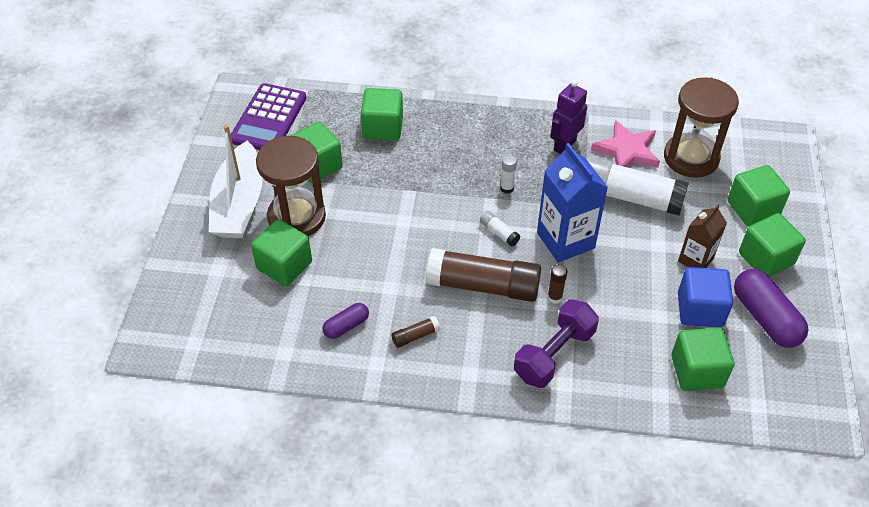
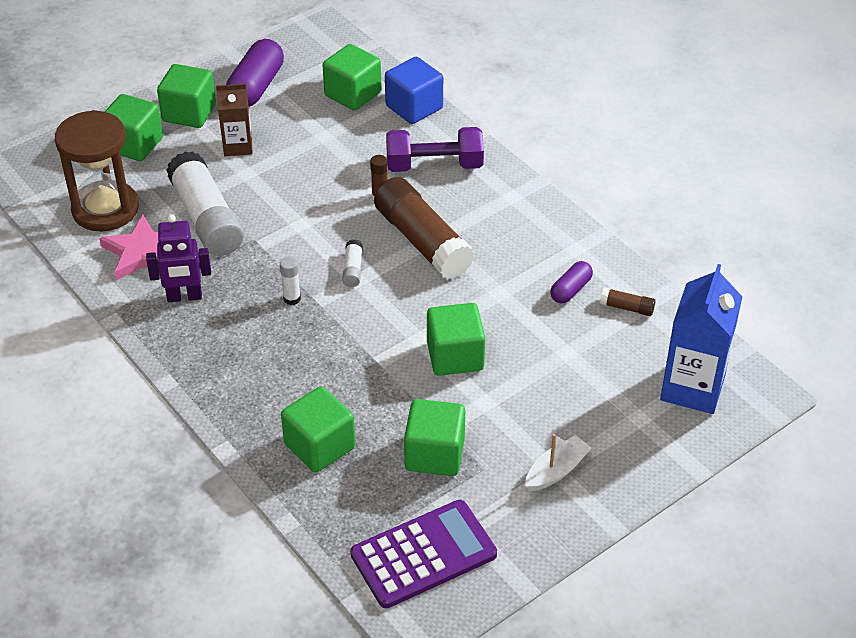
camera: 135 degrees left, 5 degrees down
(239, 204) = (556, 471): white boat -> white boat, size x0.50
(284, 265) = (572, 376): green cube -> green cube (455, 356)
(297, 217) = (513, 414): brown hourglass -> none
(346, 326) = (570, 290): purple capsule -> purple capsule turned 60 degrees counterclockwise
(415, 336) = (522, 245): brown glue stick -> brown glue stick (627, 308)
(565, 240) = (309, 226): blue carton -> blue carton (692, 388)
(700, 310) = (290, 119): blue cube -> blue cube (414, 107)

